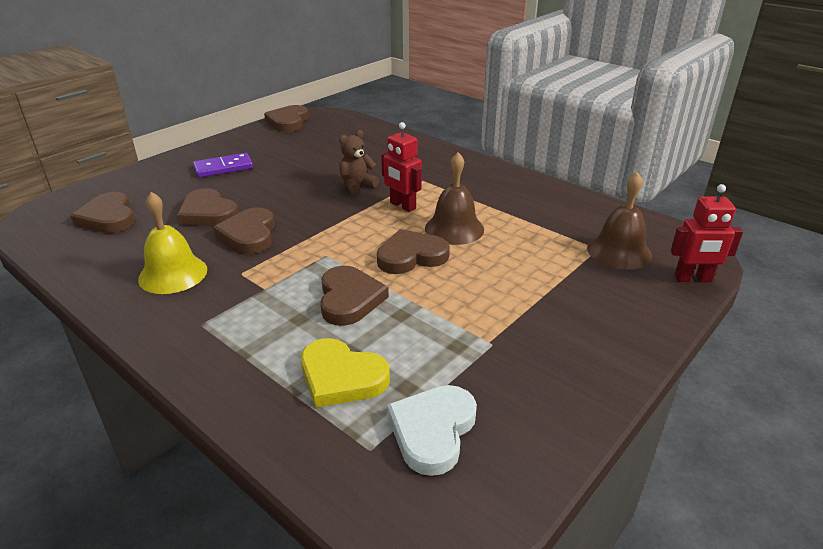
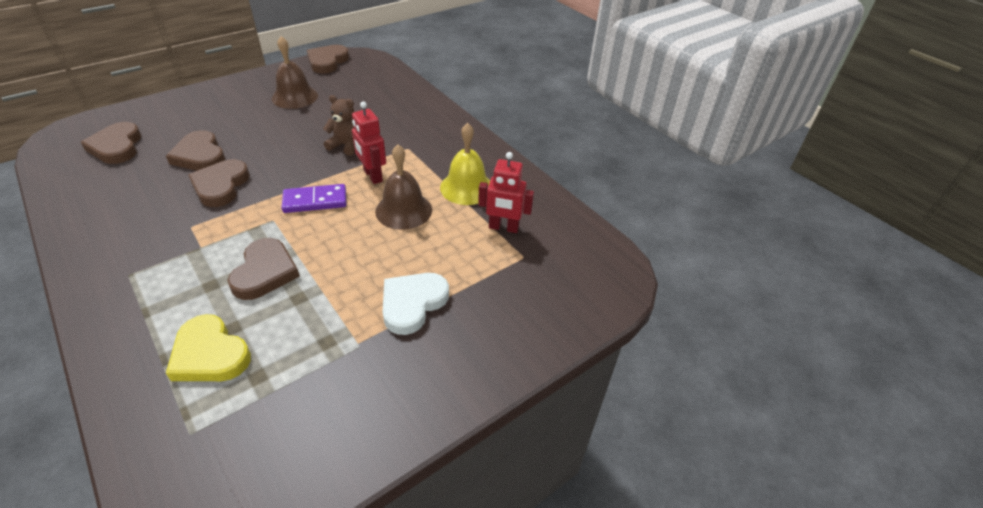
camera: 10 degrees right, 10 degrees up
(173, 274) = (135, 217): yellow bell -> yellow bell (466, 187)
(223, 168) = (241, 107): purple domino -> purple domino (315, 201)
(357, 185) = (345, 145): brown teddy bear -> brown teddy bear turned 45 degrees clockwise
(411, 256) = (346, 235): brown heart -> none
(432, 431) = (252, 427): white heart -> white heart (412, 303)
(619, 251) = (541, 264): brown bell -> brown bell (295, 97)
(693, 279) = (592, 310): red robot -> red robot (503, 228)

